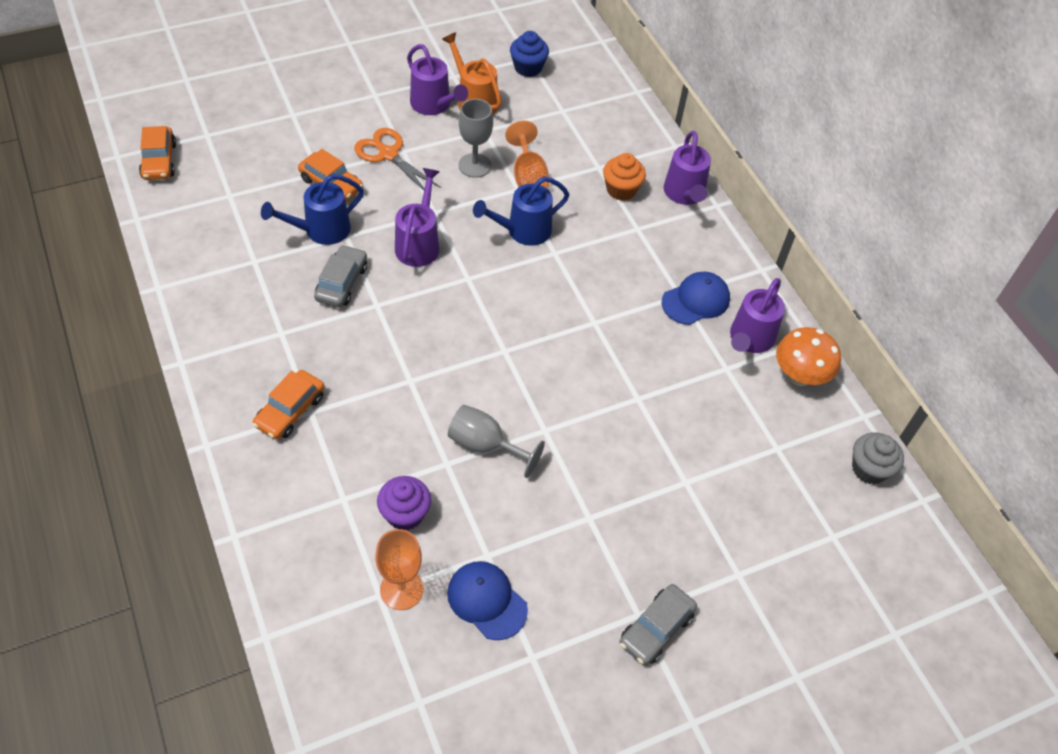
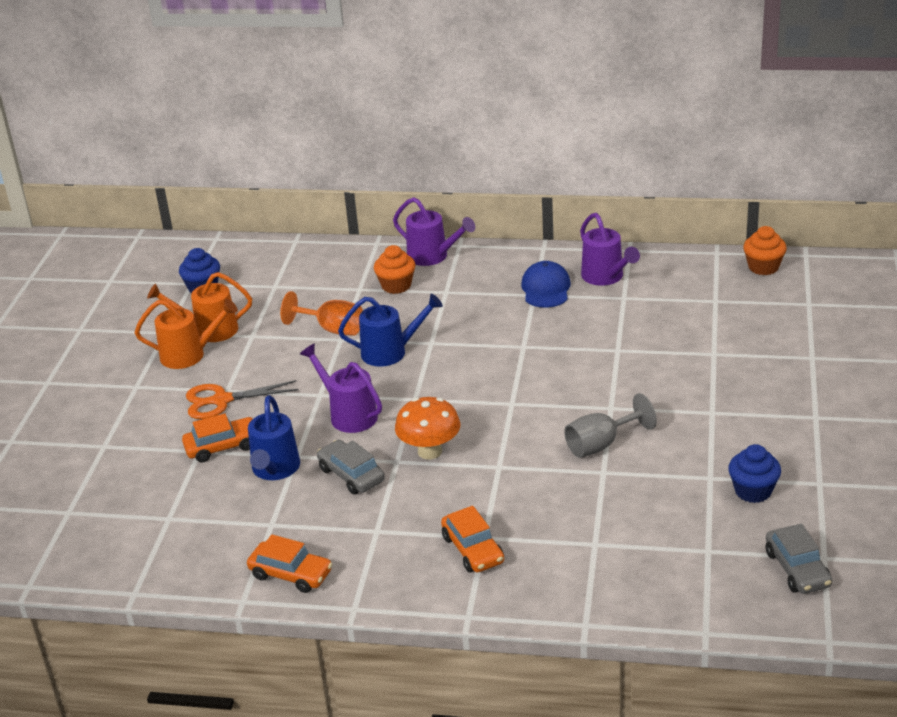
camera: 50 degrees left, 20 degrees down
(159, 161) = (69, 556): orange car -> orange car (291, 574)
(401, 589) = (711, 536): orange goblet -> none
(405, 514) = (637, 511): purple cupcake -> none
(434, 105) = (190, 355): purple watering can -> orange watering can
(474, 165) = (288, 354): grey goblet -> none
(487, 601) = (753, 491): blue cap -> blue cupcake
(522, 231) = (391, 352): blue watering can -> blue watering can turned 105 degrees counterclockwise
(656, 629) = (833, 412): grey car -> grey car (797, 569)
(799, 376) = (658, 267): orange mushroom -> orange mushroom (430, 451)
(869, 469) = (763, 267): grey cupcake -> orange cupcake

